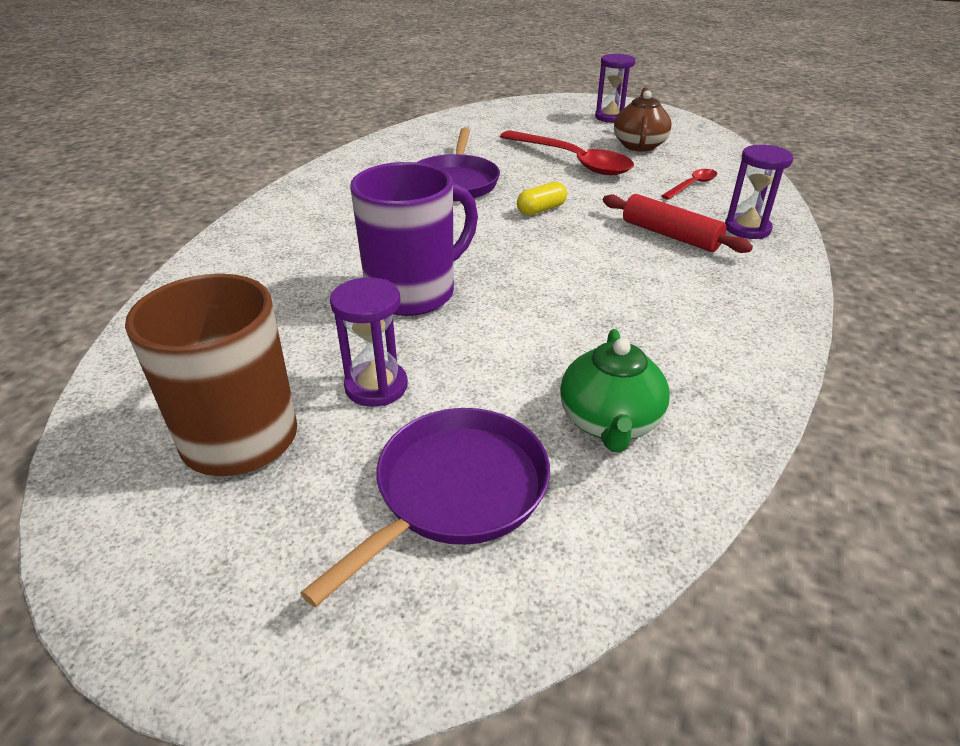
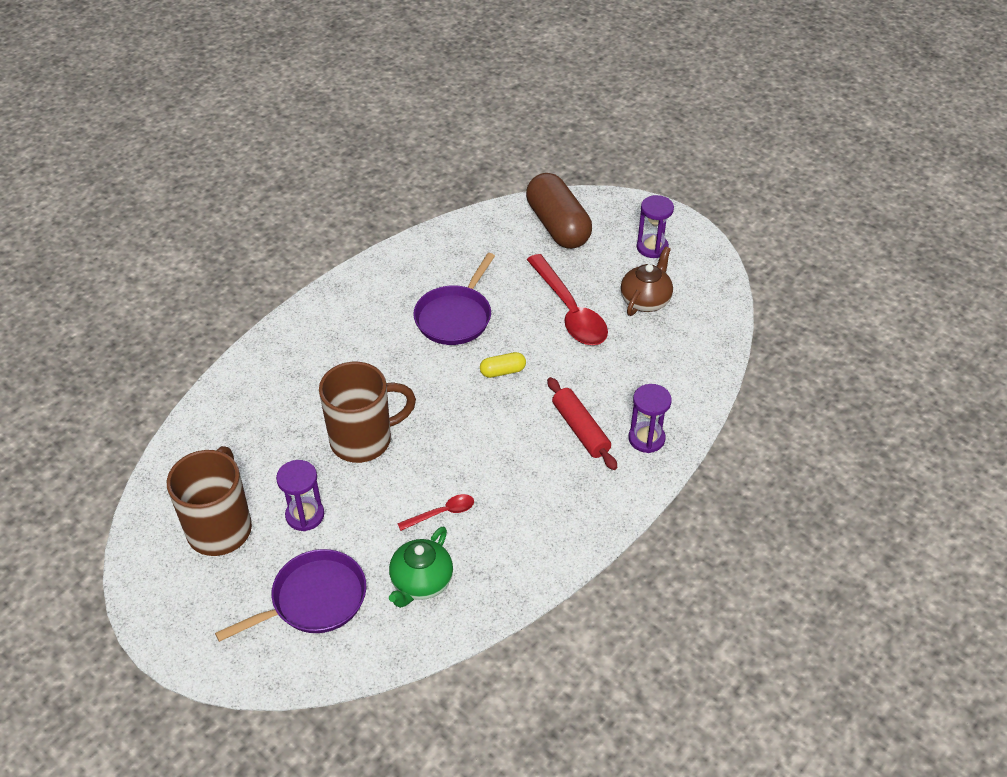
camera: 20 degrees right, 10 degrees up
(414, 293) = (363, 440): purple mug -> brown mug
(510, 118) = (557, 226): none -> brown capsule
(692, 185) = (647, 372): red spoon -> red spoon (442, 513)

